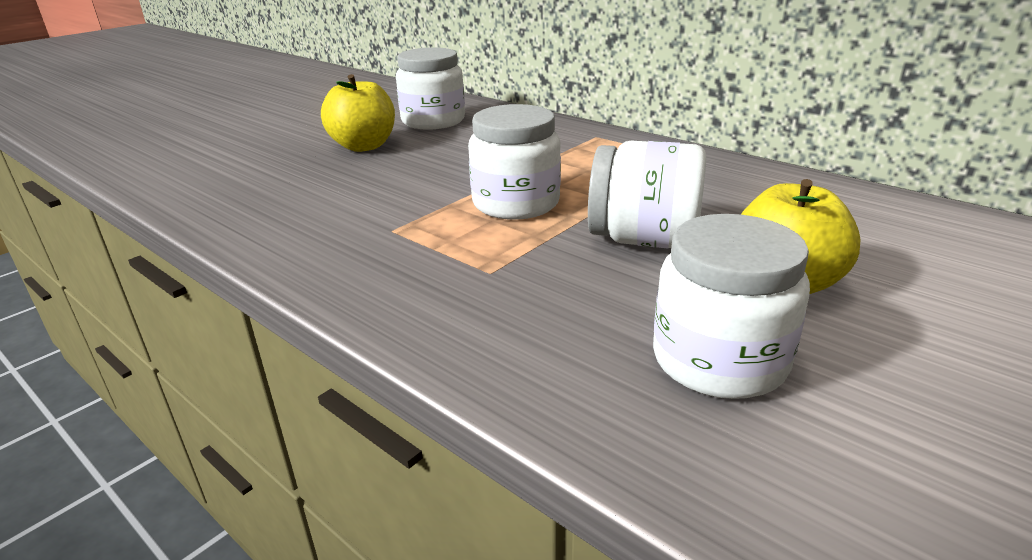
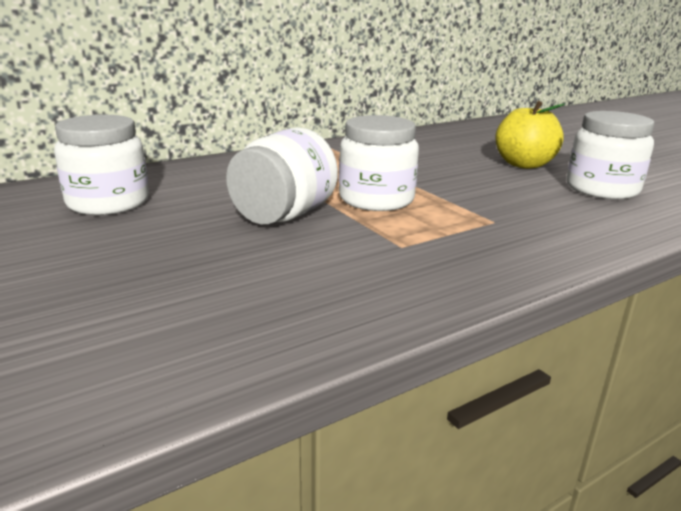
camera: 75 degrees left, 5 degrees down
(364, 146) = (143, 241): yellow apple -> none
(644, 240) = (460, 178): white jar -> white jar (284, 215)

